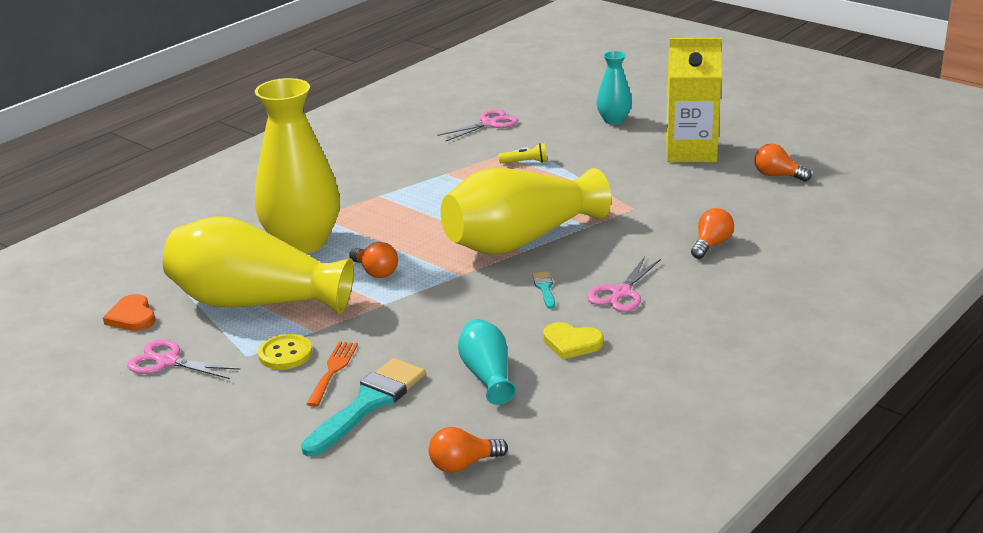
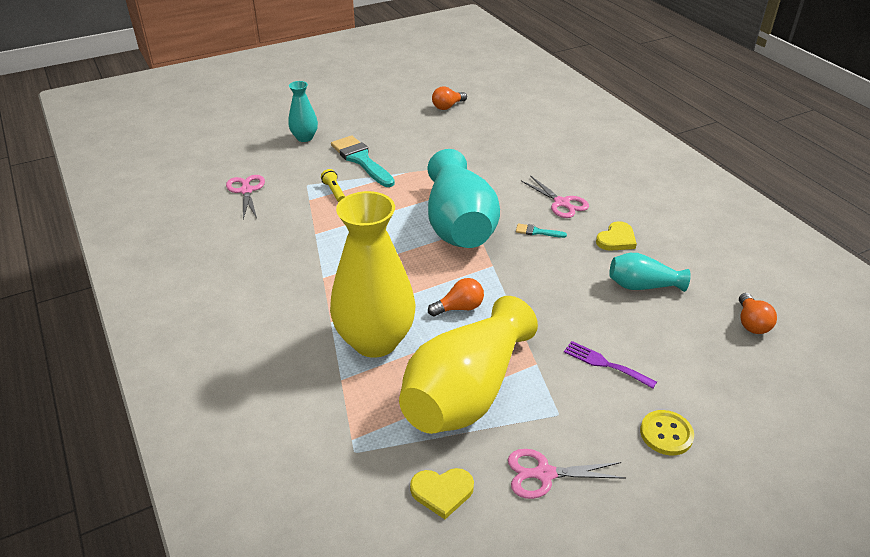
camera: 70 degrees left, 10 degrees up
(132, 317) = (442, 492): orange heart -> yellow heart
(167, 361) = (544, 474): pink scissors -> pink scissors turned 45 degrees clockwise
(285, 354) = (566, 388): yellow button -> yellow button (666, 434)
(333, 370) = (605, 364): orange fork -> purple fork
(368, 403) = (660, 353): turquoise brush -> turquoise brush (361, 160)
(520, 240) = (459, 224): yellow vase -> turquoise vase
(525, 162) = (334, 191): yellow flashlight -> yellow flashlight turned 45 degrees counterclockwise
(691, 151) = (385, 124): yellow carton -> none
(711, 245) = (520, 154): orange light bulb -> none

